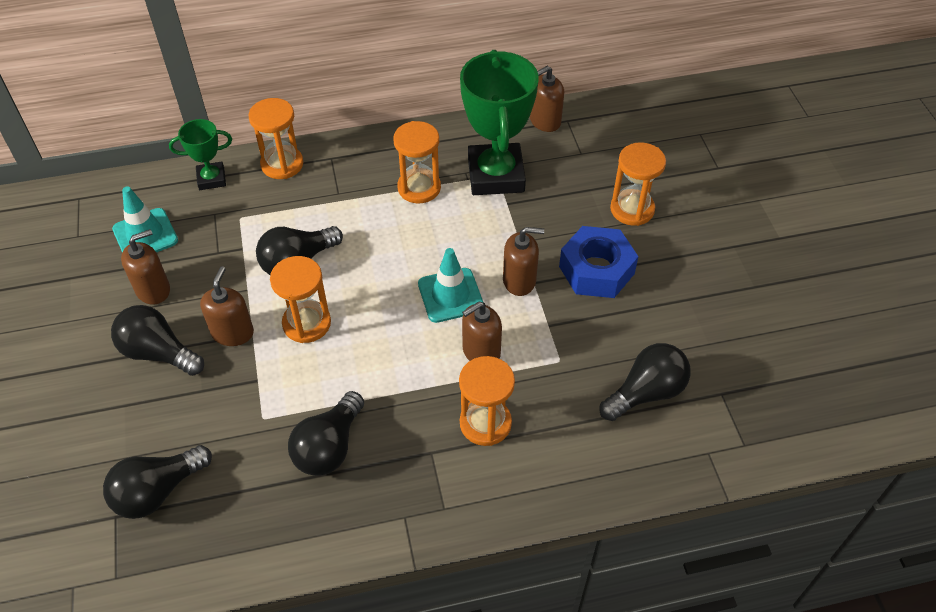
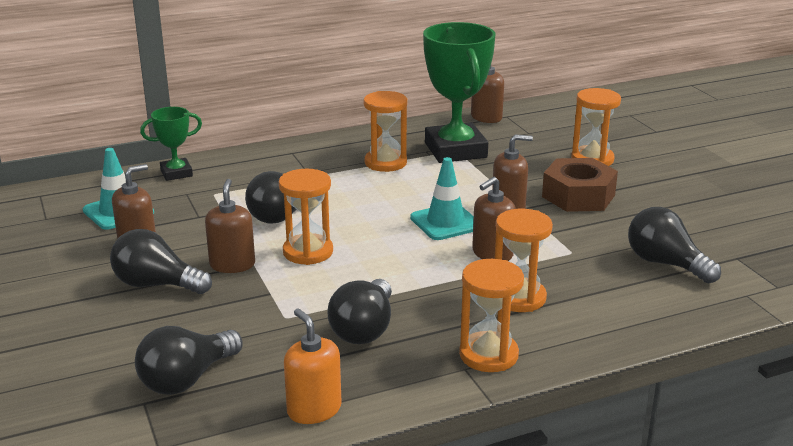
camera: 10 degrees left, 25 degrees down
(256, 551) = (314, 409): none -> orange soap dispenser
(282, 164) = (245, 159): orange hourglass -> orange hourglass (488, 355)
(596, 270) = (578, 196): blue nut -> brown nut
(646, 392) = (665, 264): black light bulb -> black light bulb turned 90 degrees counterclockwise

